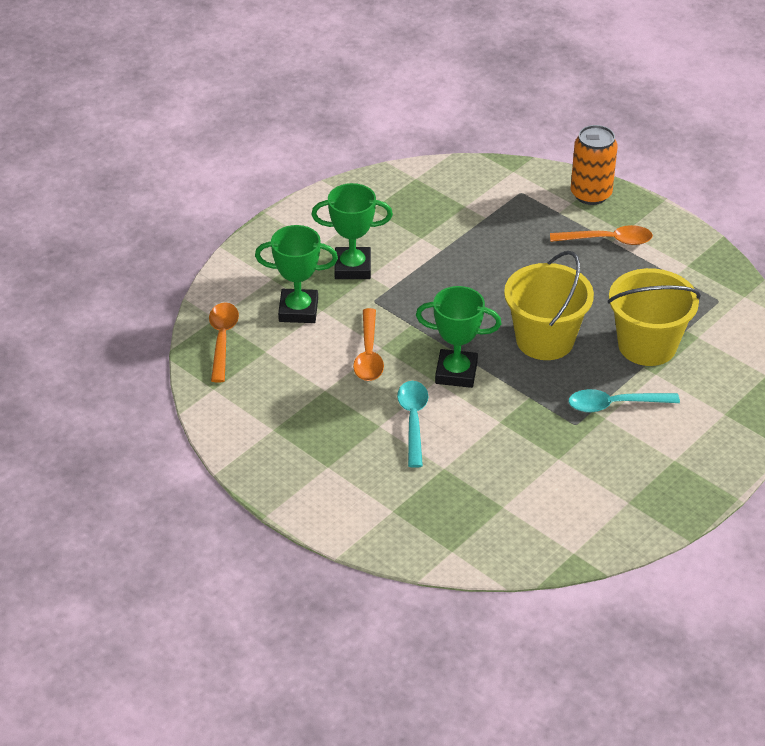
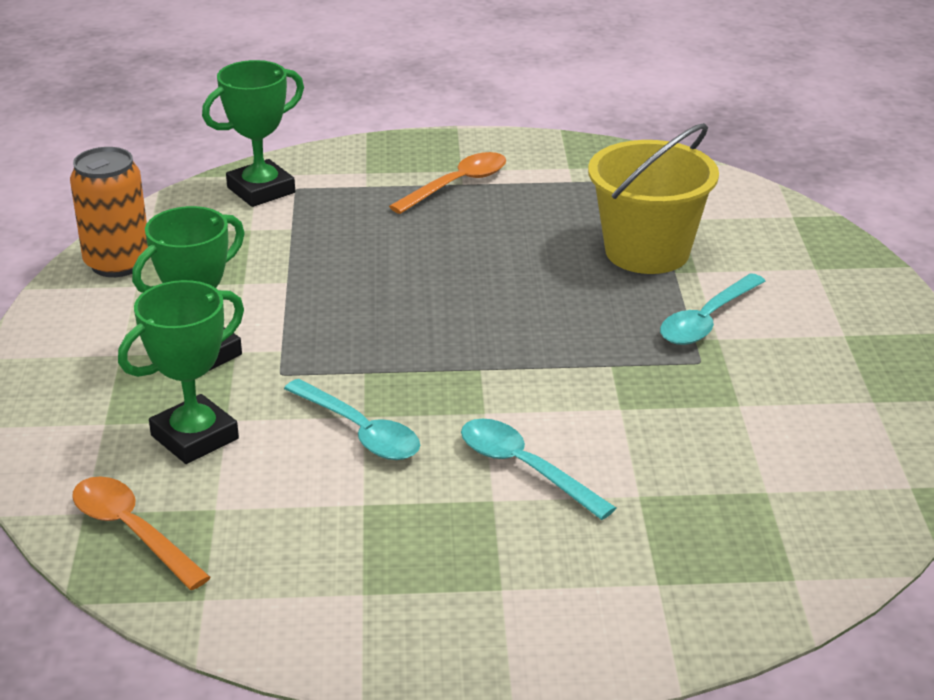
camera: 45 degrees left, 10 degrees down
(368, 354) = (360, 431): orange spoon -> turquoise spoon
(456, 373) = (495, 389): green trophy -> green trophy (261, 190)
(545, 340) = (539, 303): yellow bucket -> none
(591, 194) = (375, 156): orange can -> orange can (117, 263)

